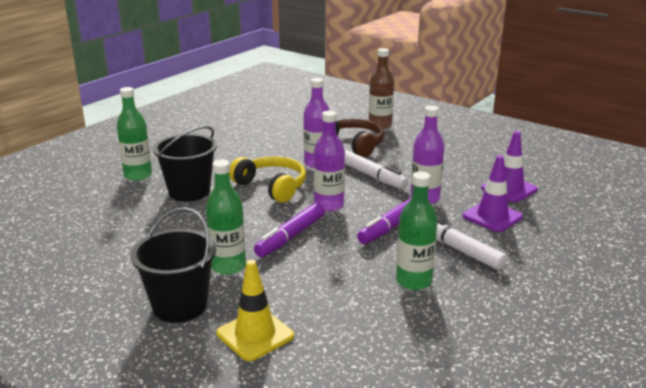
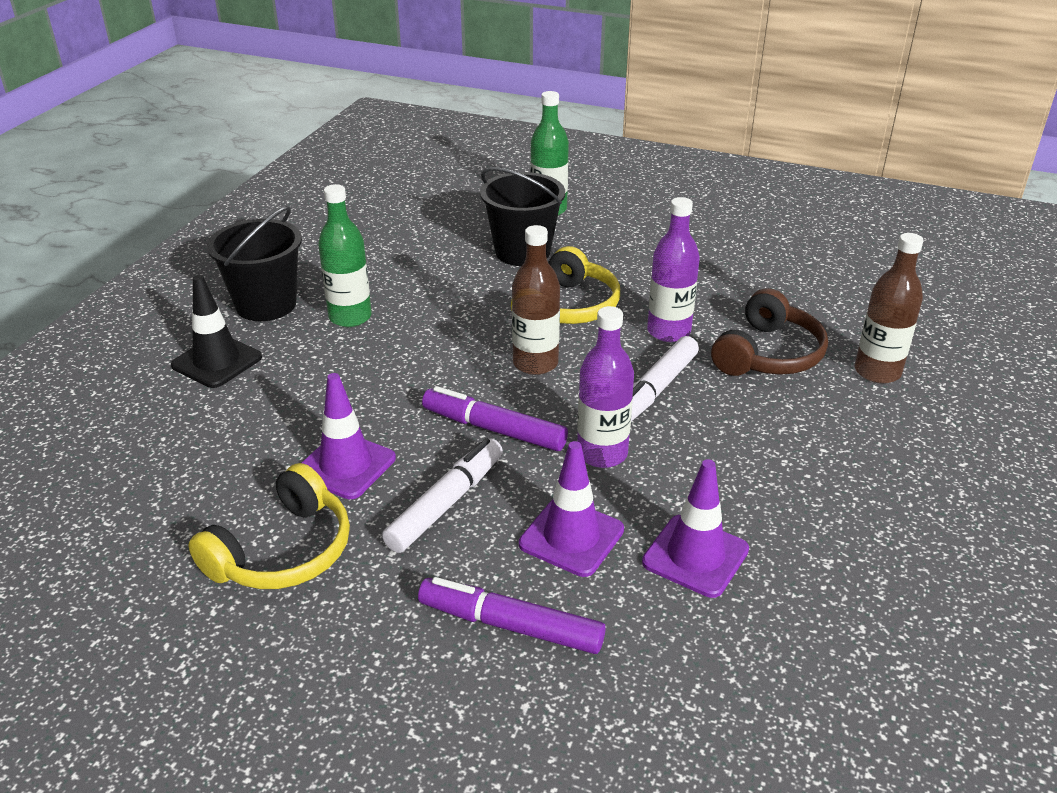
camera: 75 degrees right, 10 degrees up
(255, 335) = (217, 361): yellow traffic cone -> black traffic cone
(291, 237) = (433, 347): purple marker -> purple marker (510, 625)
(329, 205) = (535, 363): purple bottle -> brown bottle
(413, 281) = (346, 466): green bottle -> purple traffic cone
(496, 311) = (283, 551): none -> yellow headphones

